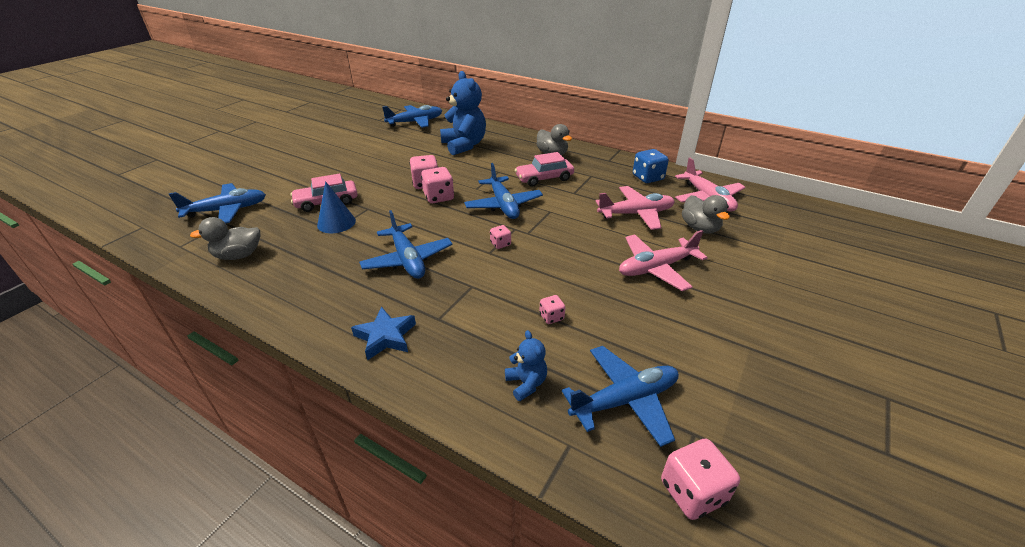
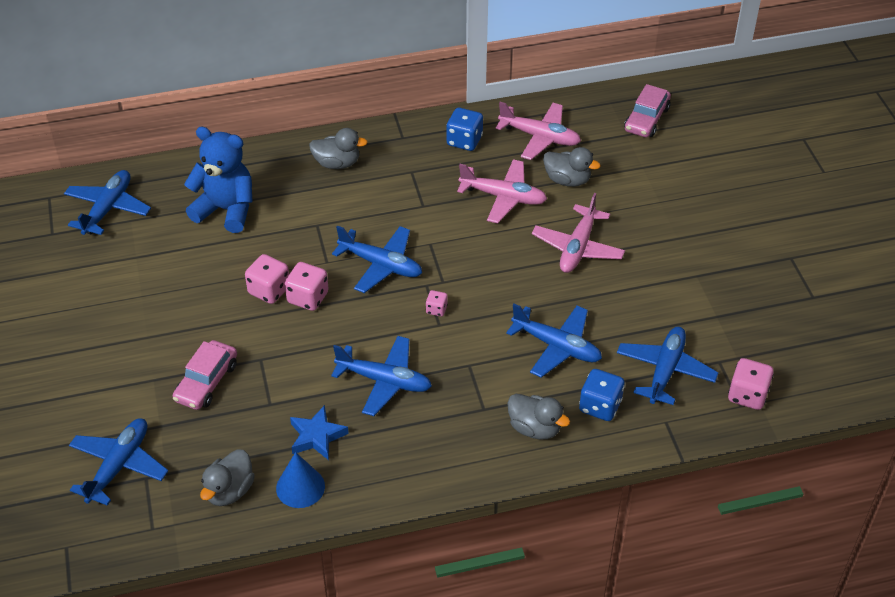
camera: 45 degrees left, 10 degrees up
(336, 222) = (258, 395): blue cone -> blue cone (300, 487)
(385, 336) = (468, 450): blue star -> blue star (317, 436)
(452, 359) = (535, 428): none -> grey duck
(526, 383) = (600, 406): blue teddy bear -> blue dice
(544, 178) = (373, 204): pink car -> pink car (646, 119)
(551, 317) = (557, 346): pink dice -> blue plane
(636, 214) = (503, 197): pink plane -> pink plane turned 75 degrees clockwise

